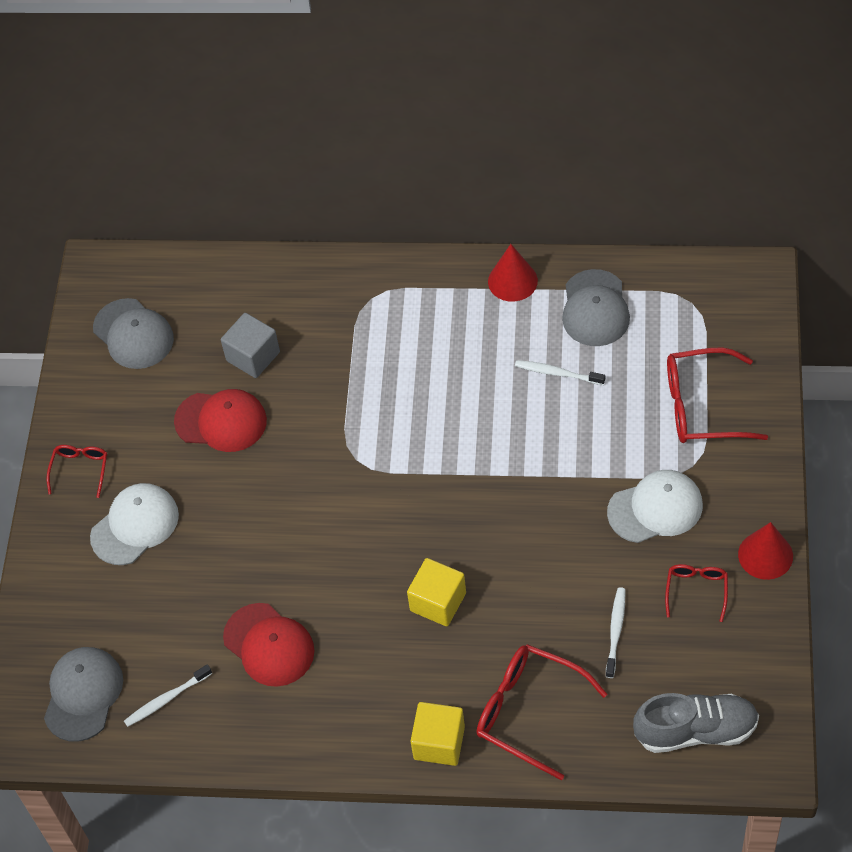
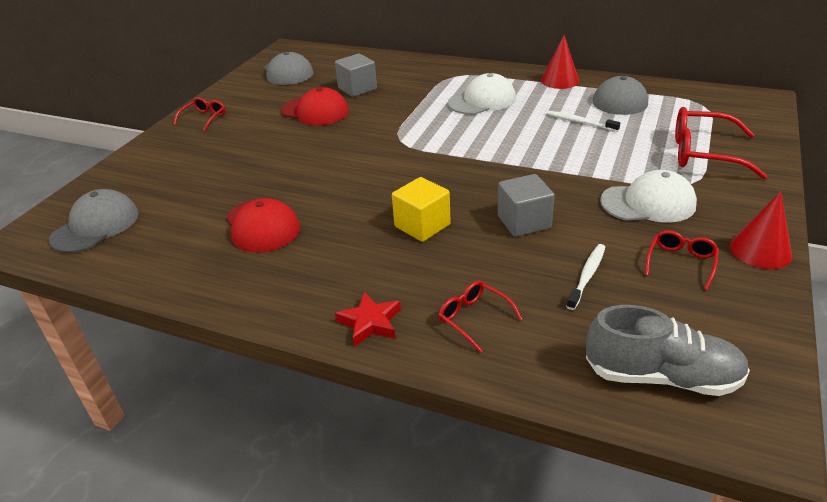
camera: 15 degrees right, 20 degrees down
(135, 525) = (216, 147): white cap -> white cap (482, 101)
(167, 699) = (155, 241): white toothbrush -> none
(439, 742) = (370, 323): yellow cube -> red star
(529, 712) = (474, 318): red glasses -> red glasses, size x0.55
(539, 570) = (524, 222): none -> grey cube

